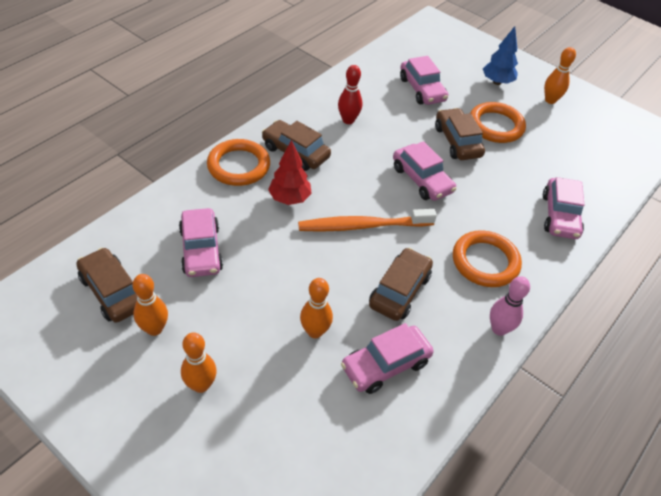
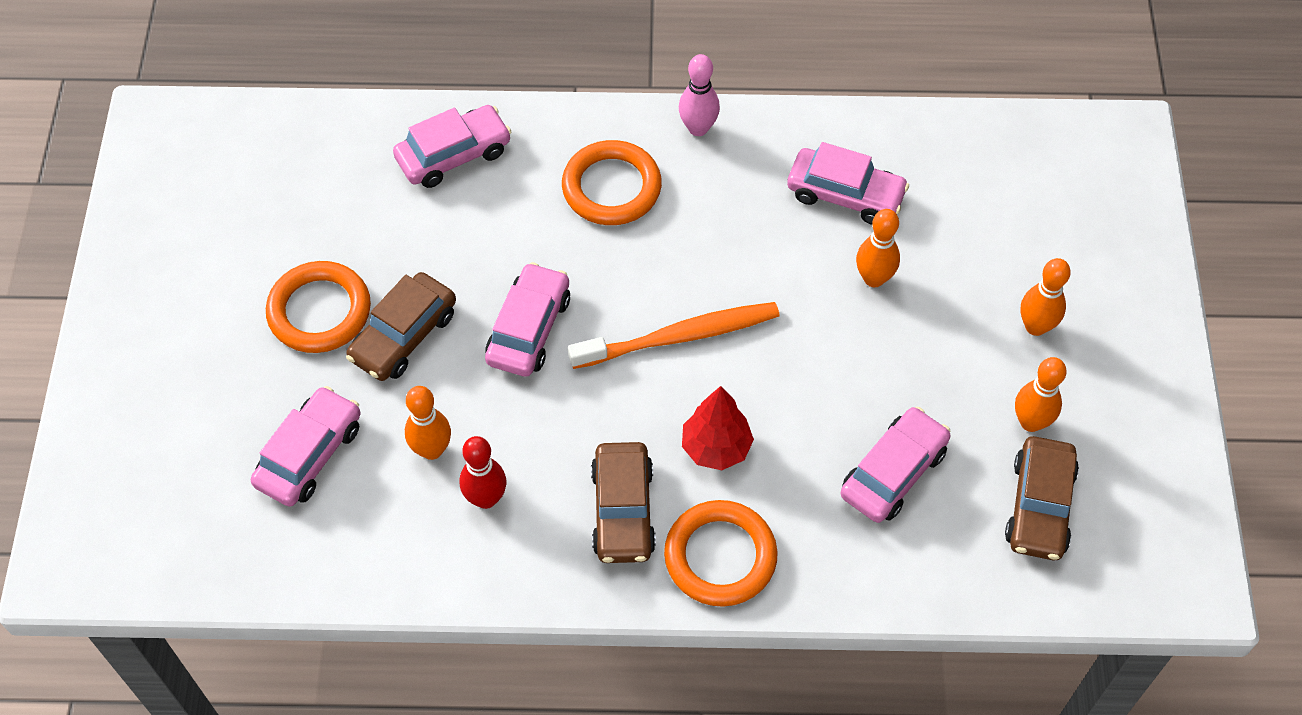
camera: 125 degrees left, 10 degrees up
(363, 226) = (678, 337): orange toothbrush -> orange toothbrush turned 60 degrees counterclockwise
(399, 291) = (739, 240): brown car -> none
(497, 82) = (192, 368): blue tree -> none
(550, 100) = (183, 278): orange bowling pin -> orange bowling pin (432, 449)

